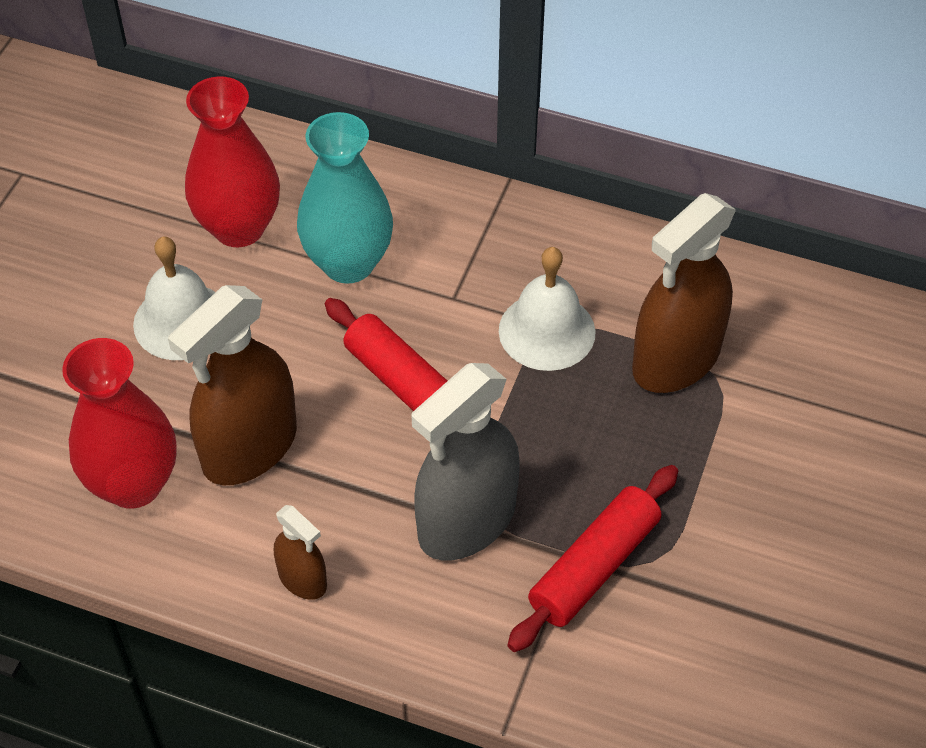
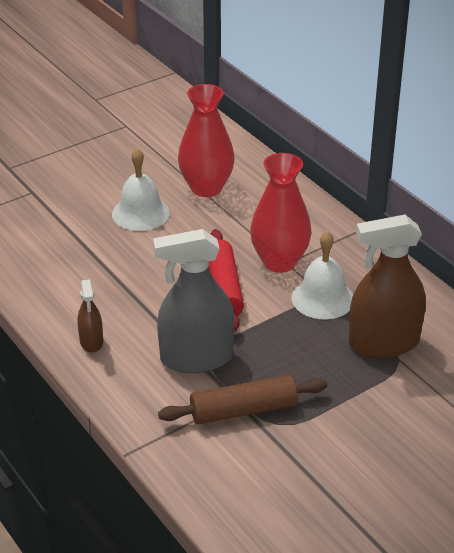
camera: 35 degrees right, 15 degrees down
(134, 484) = (53, 266): red vase -> red vase (279, 262)
(250, 448) = (121, 277): brown spray bottle -> none
(348, 263) = (246, 225): turquoise vase -> none
(594, 567) = (243, 410): red rolling pin -> brown rolling pin

